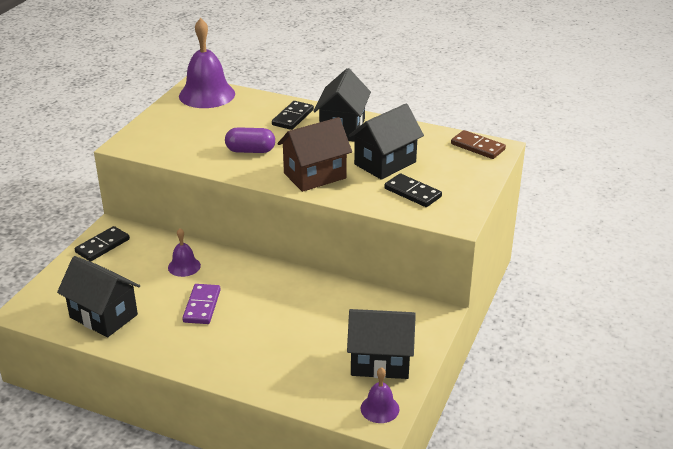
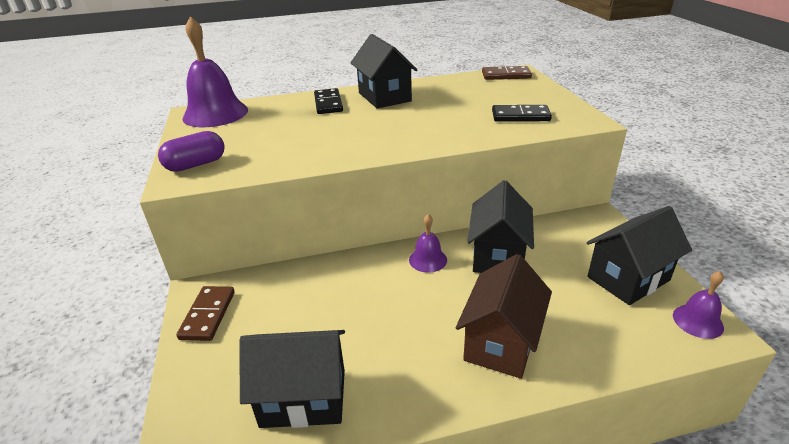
camera: 35 degrees left, 0 degrees up
(102, 246) = (208, 315): black domino -> brown domino
(184, 266) = (331, 289): purple bell -> purple bell (428, 260)
(202, 306) = (403, 319): purple domino -> none
(250, 151) = (328, 138): purple capsule -> purple capsule (196, 165)
(315, 176) = (421, 134): brown house -> brown house (501, 342)
(385, 163) = (461, 106): black house -> black house (498, 255)

